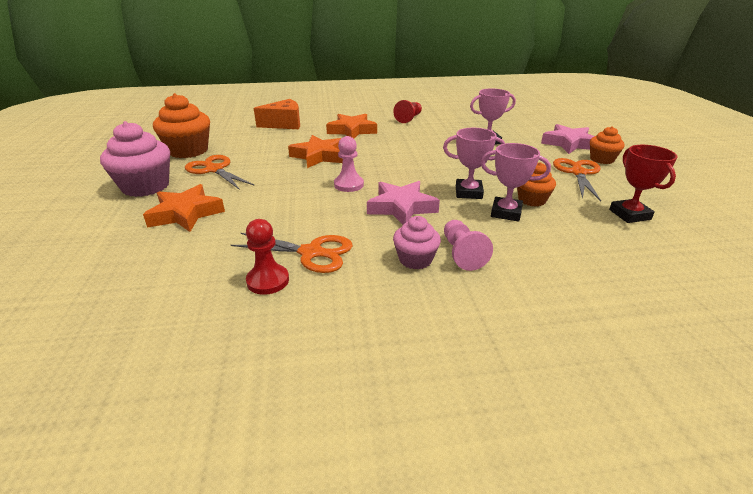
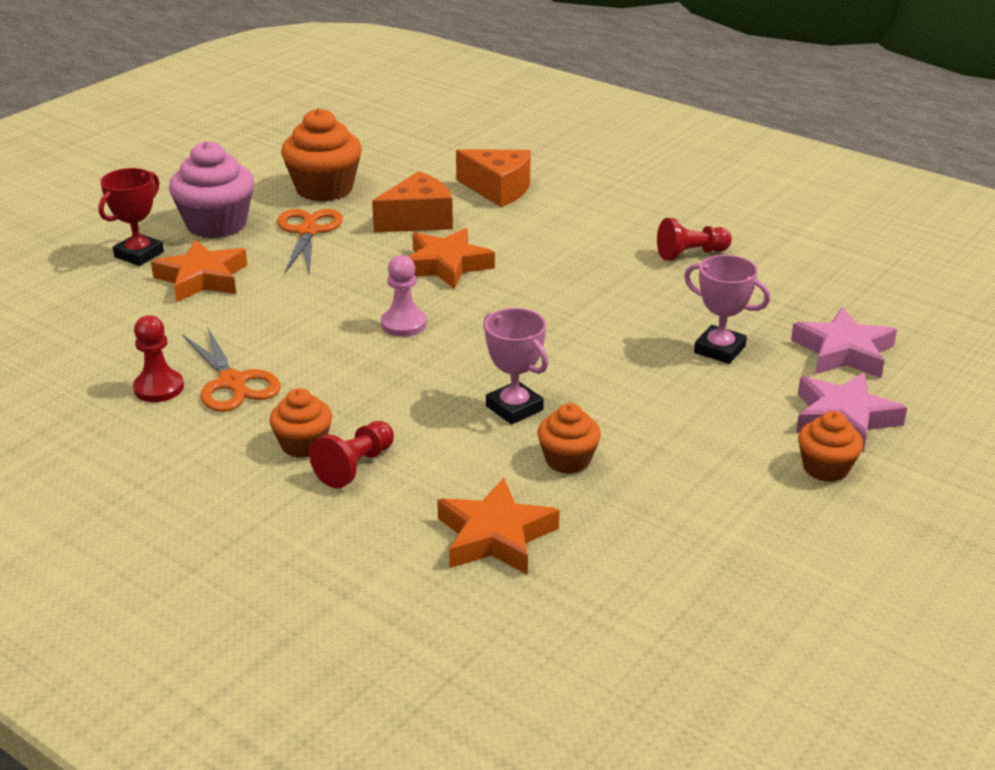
camera: 45 degrees right, 0 degrees up
(268, 145) = (418, 220): none -> orange cheese
(352, 131) = (564, 241): orange star -> orange star (495, 536)
(401, 207) = (402, 383): pink star -> pink star (843, 352)
(415, 259) = (303, 444): pink cupcake -> orange cupcake
(462, 254) = (355, 466): pink pawn -> red pawn
(506, 213) = (499, 455): pink trophy -> none
(578, 173) = (728, 465): orange scissors -> none
(629, 214) = (645, 549): red trophy -> red trophy (139, 254)

